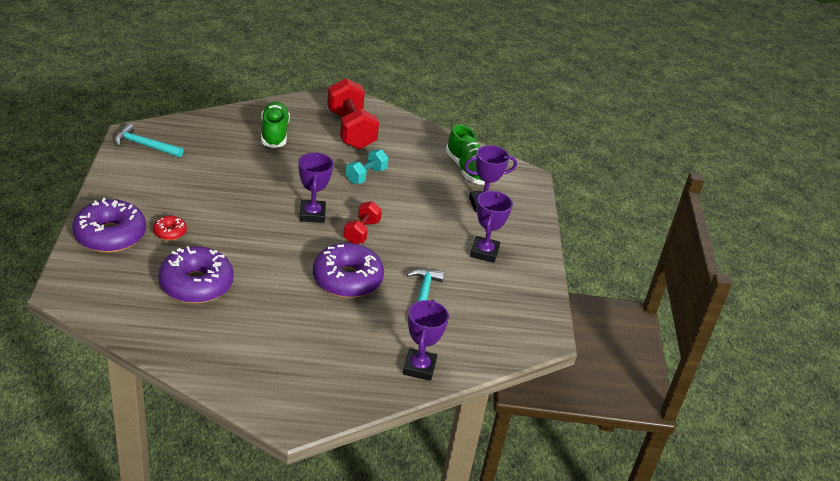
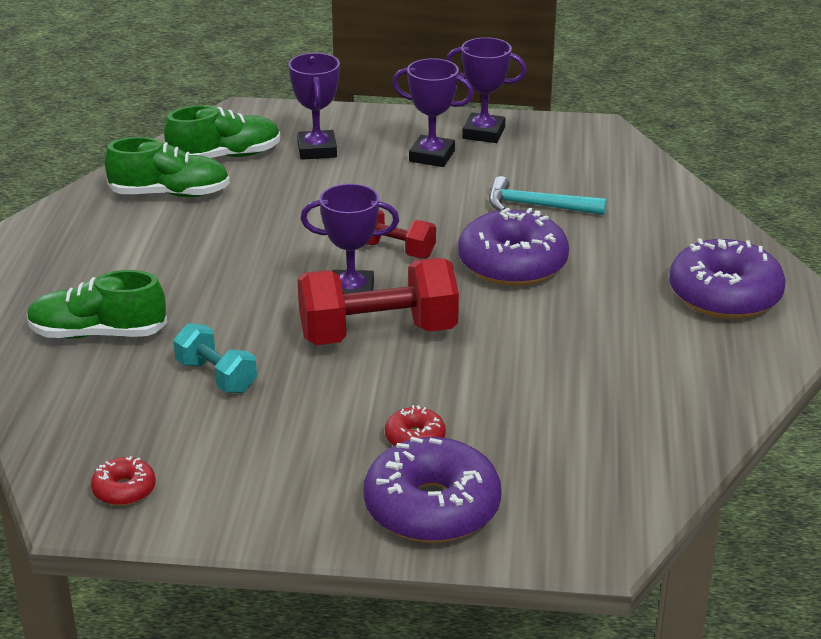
camera: 80 degrees left, 5 degrees down
(144, 145) = (124, 490): turquoise hammer -> red donut
(196, 284) = (552, 402): purple donut -> purple donut (724, 295)
(351, 130) = (96, 254): red dumbbell -> red dumbbell (378, 334)
(366, 176) = (240, 243): turquoise dumbbell -> turquoise dumbbell (216, 376)
(419, 151) = (170, 194): none -> green shoe
(419, 367) = (682, 215): purple trophy -> purple trophy (483, 133)

